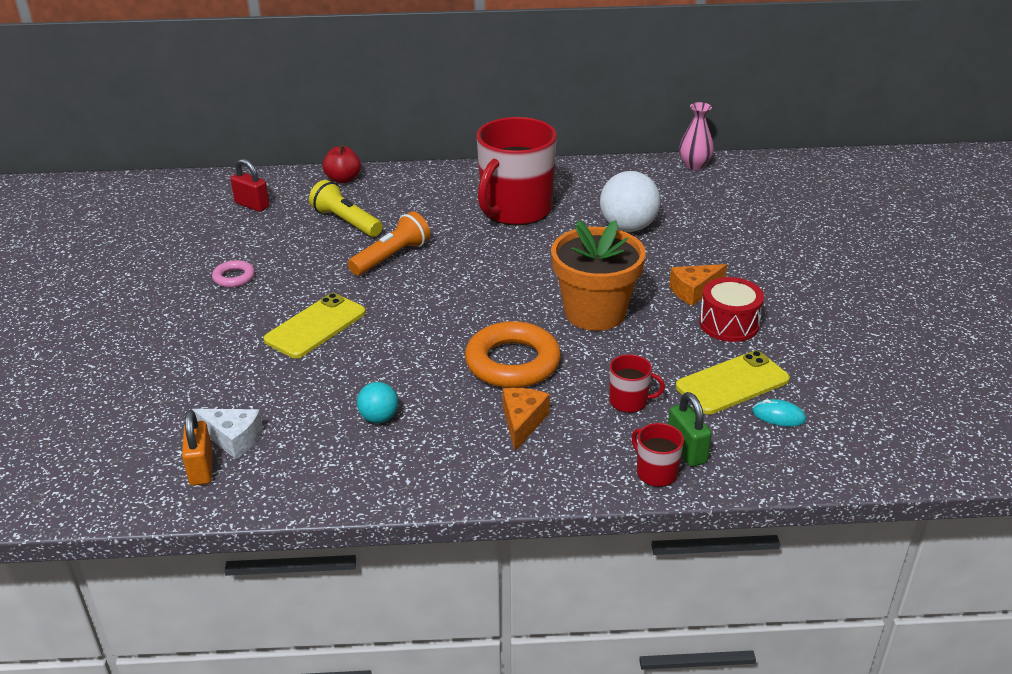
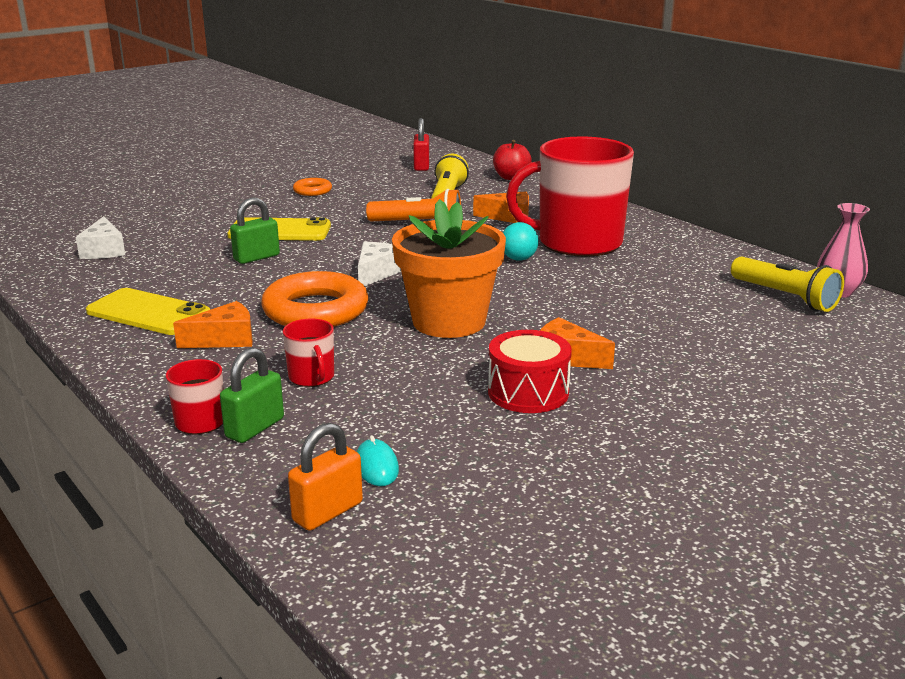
camera: 55 degrees right, 10 degrees down
(201, 468) = (59, 252): orange padlock -> orange padlock (327, 512)
(234, 277) = (312, 191): pink ring -> orange ring
(365, 357) = (256, 257): none -> green padlock
(379, 418) = (176, 285): turquoise ball -> turquoise ball (518, 259)
(429, 215) = (508, 217): none -> orange cheese
(471, 311) = (376, 273): none -> white cheese
(628, 227) = (638, 294): white ball -> none
(684, 183) = (785, 297): none -> yellow flashlight
(732, 383) = (410, 423): yellow phone -> yellow phone (148, 313)

